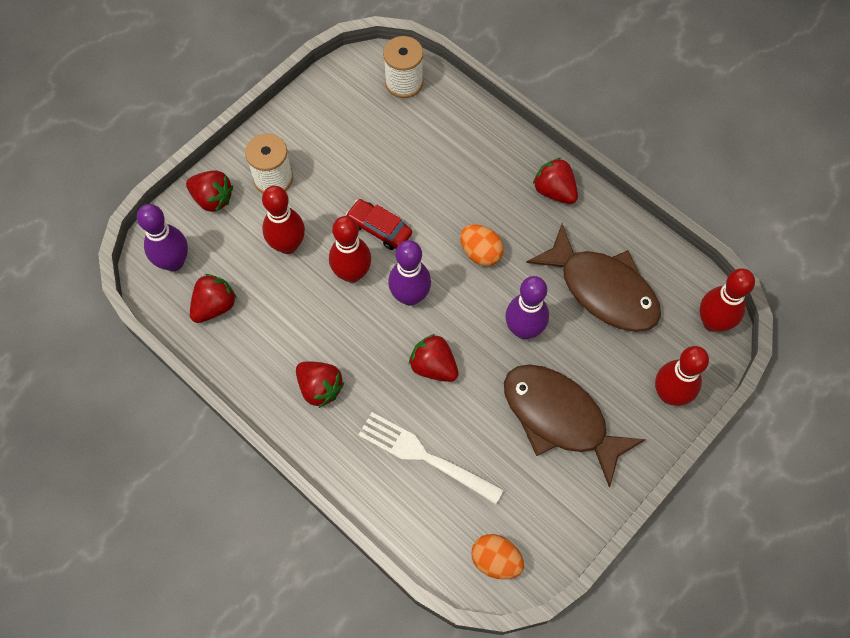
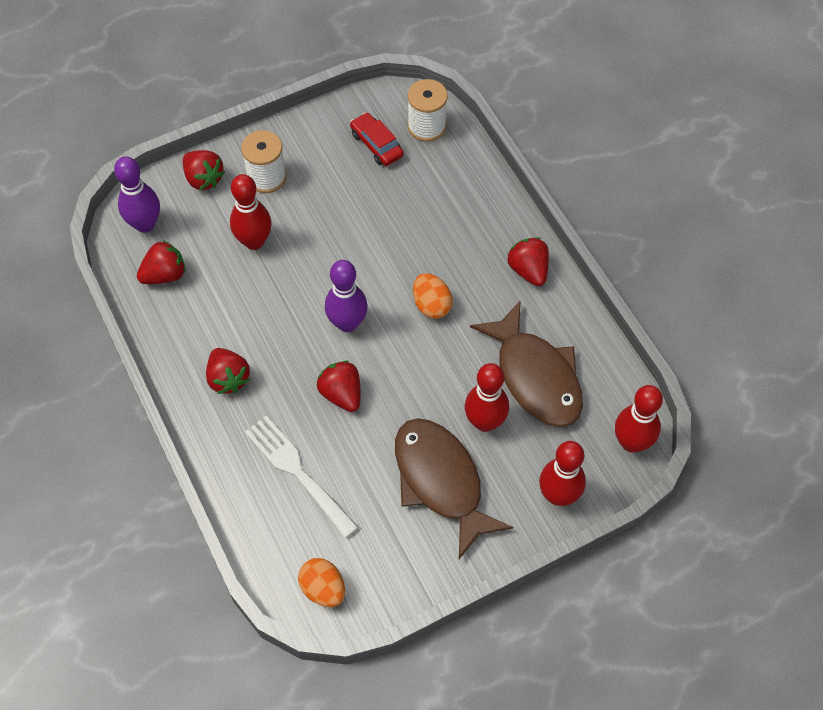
camera: 20 degrees right, 5 degrees down
(352, 273) = (302, 285): red bowling pin -> red bowling pin (485, 422)
(379, 228) = (345, 253): red car -> red car (376, 144)
(524, 329) = (442, 388): purple bowling pin -> none

